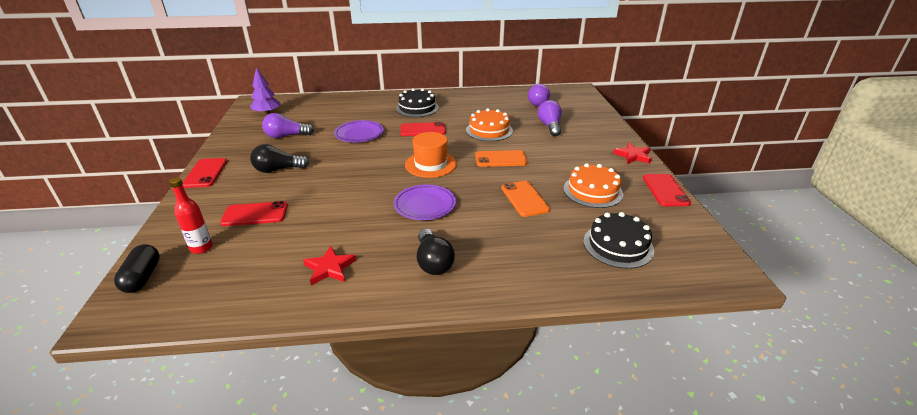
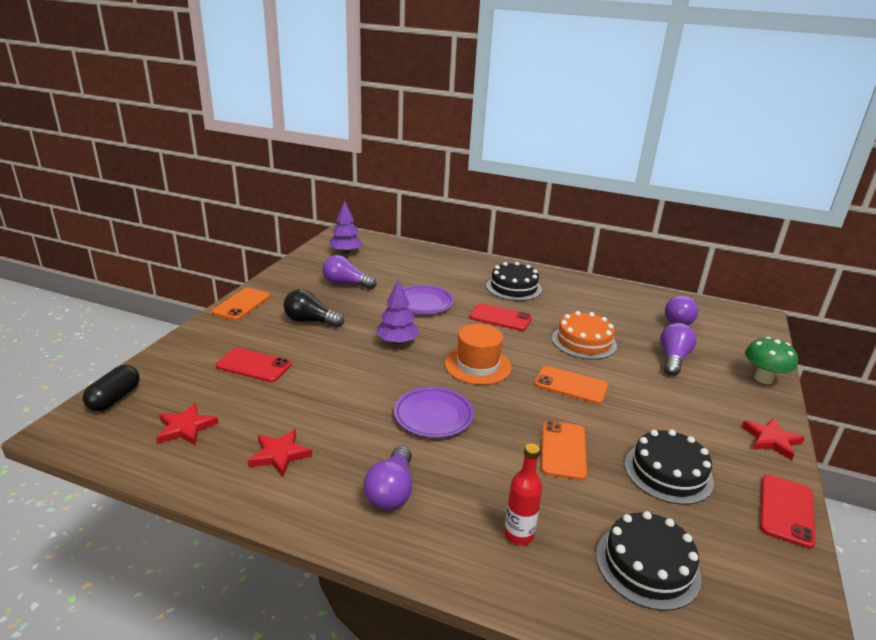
camera: 25 degrees right, 5 degrees down
(201, 248) = (182, 385): red bottle -> red bottle (518, 535)
(205, 173) = (241, 304): red phone -> orange phone
(232, 277) = (186, 428): none -> red star
(360, 165) = (397, 342): none -> purple tree
(433, 262) = (391, 491): black light bulb -> purple light bulb
(592, 191) = (668, 472): orange cake -> black cake
(606, 123) = (763, 379): none -> green mushroom

